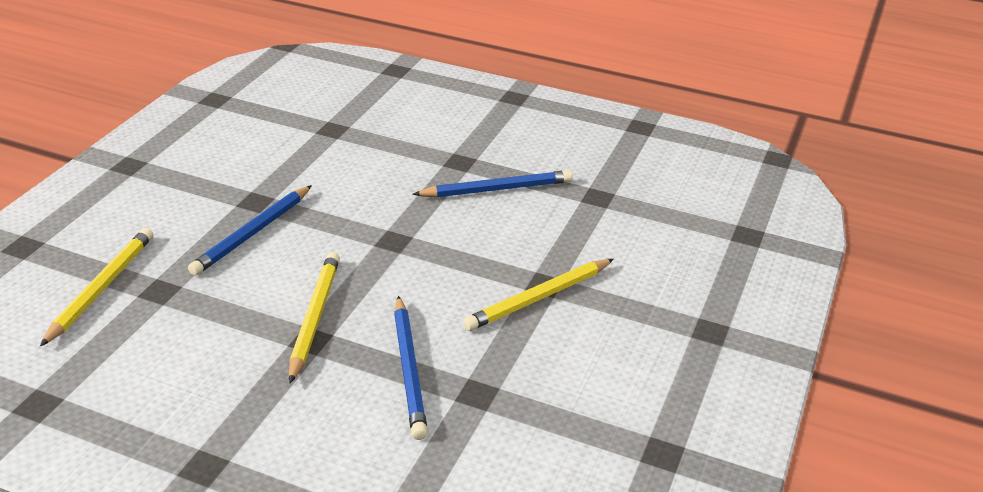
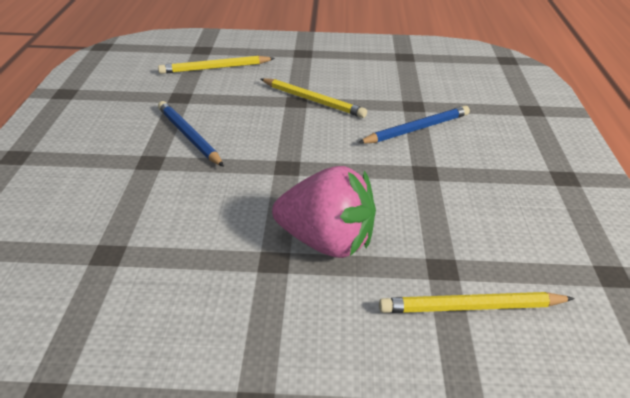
camera: 110 degrees left, 0 degrees up
(252, 233) = (326, 243): blue pencil -> pink strawberry
(314, 317) = (403, 176): yellow pencil -> yellow pencil (215, 68)

